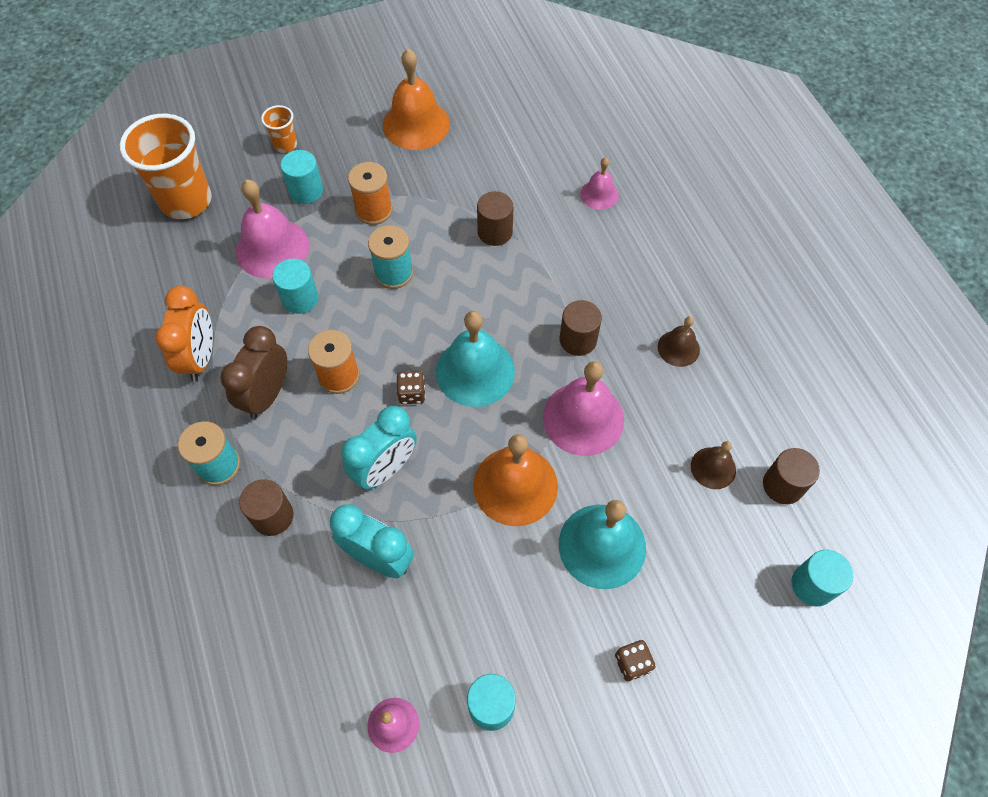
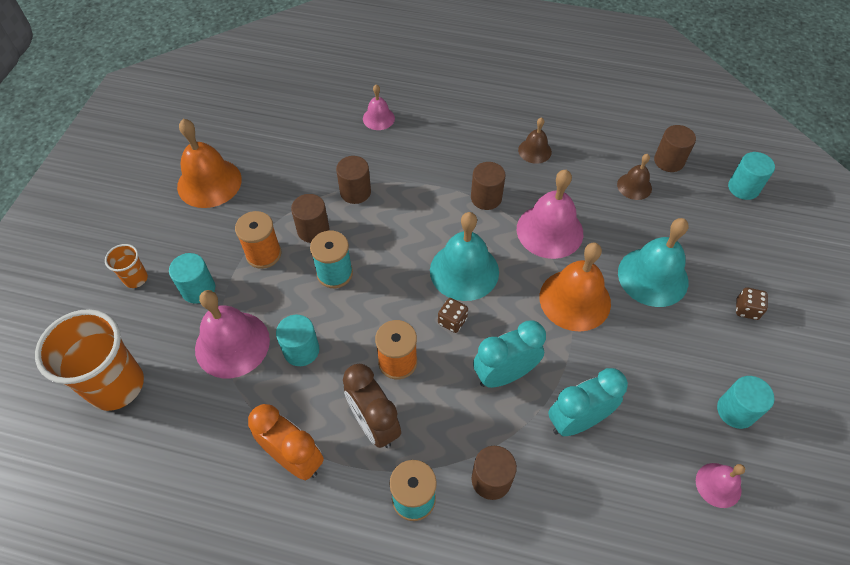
camera: 55 degrees left, 5 degrees down
(385, 469) = (504, 374): turquoise clock -> turquoise clock turned 105 degrees counterclockwise
(426, 228) = (313, 230): none -> brown cylinder

